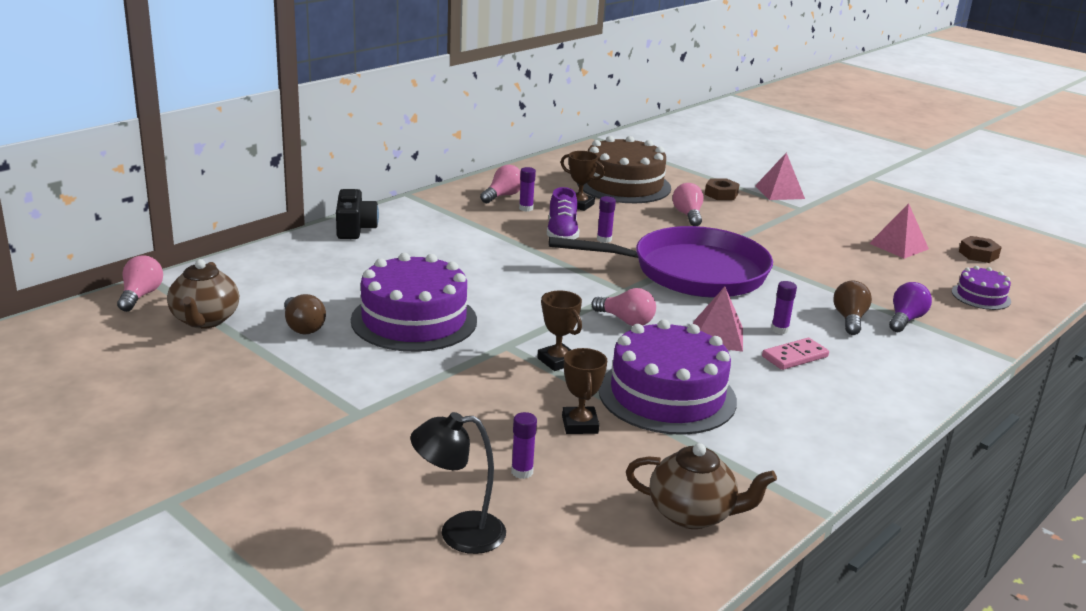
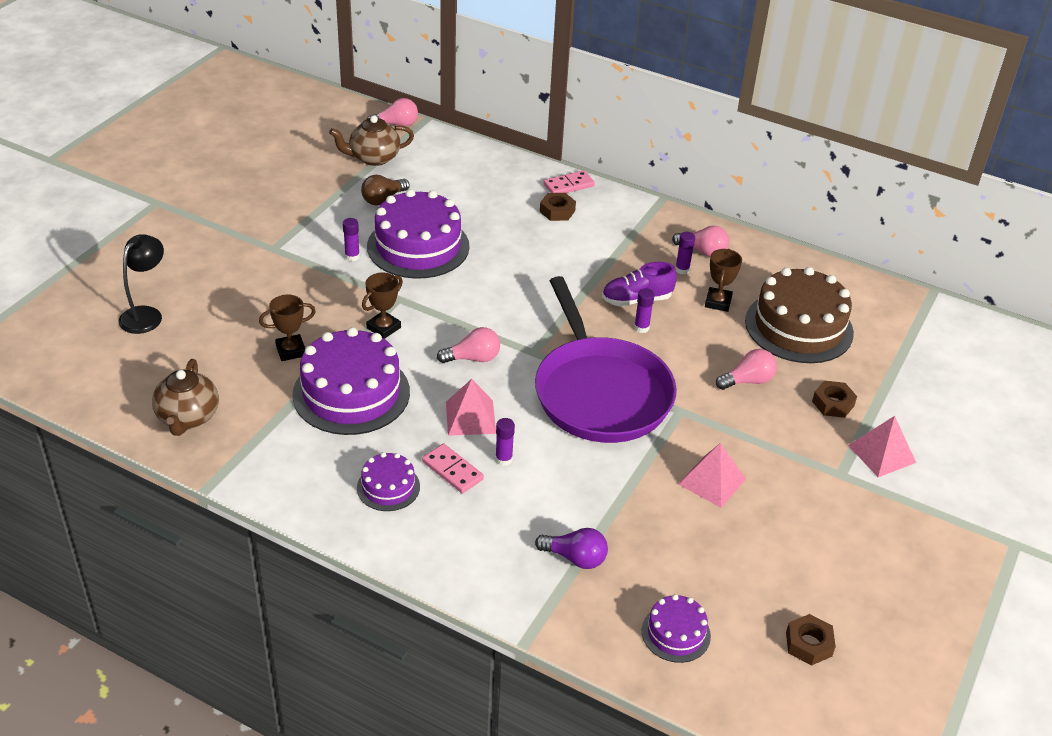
camera: 75 degrees right, 15 degrees up
(355, 228) = (568, 185): black camera -> pink domino
(397, 241) = (557, 211): none -> brown nut
(458, 533) = (146, 314): black lamp -> black lamp turned 45 degrees clockwise
(522, 472) = (221, 331): purple glue stick -> purple glue stick (352, 256)
(626, 321) = (473, 358): pink light bulb -> pink light bulb turned 120 degrees counterclockwise
(819, 394) = (388, 487): none -> purple cake
(849, 319) = (552, 512): brown light bulb -> none
(898, 246) = (782, 563): pink pyramid -> pink pyramid (712, 481)

